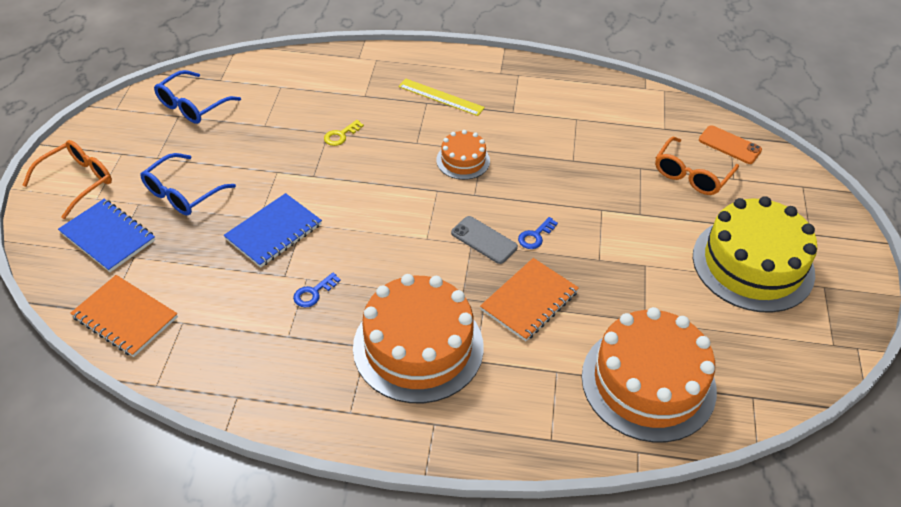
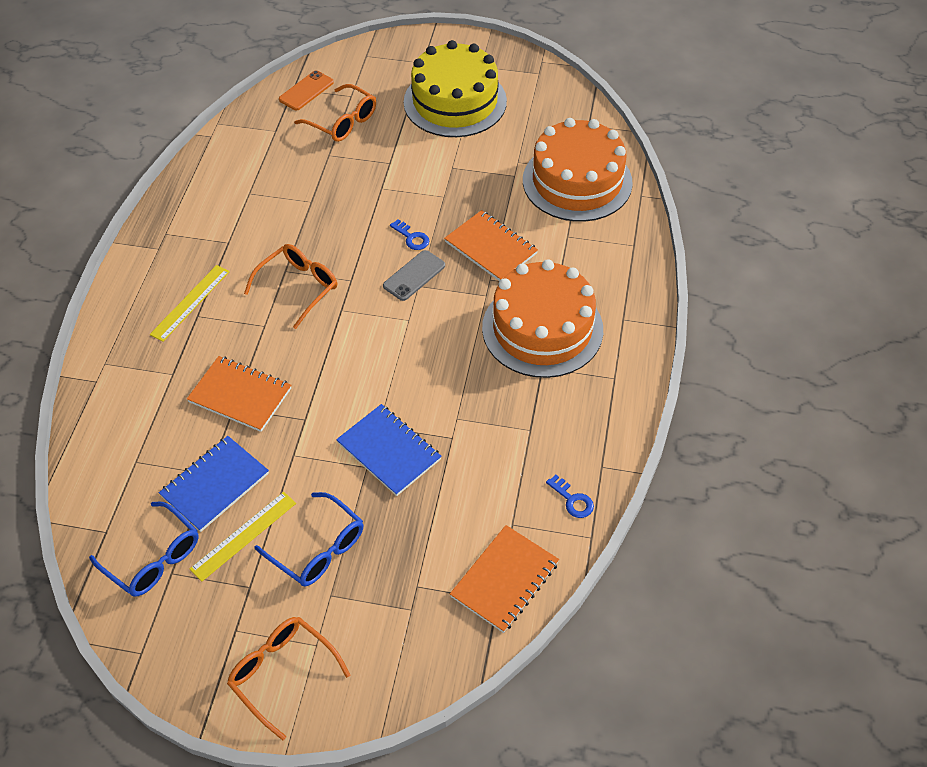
camera: 85 degrees left, 5 degrees up
(108, 237) = (383, 619): blue notebook -> blue notebook (215, 485)
(203, 150) = (244, 536): none -> yellow ruler
(313, 293) = (476, 411): blue key -> blue key (572, 500)
(341, 135) = (240, 395): yellow key -> orange notebook
(463, 160) = (299, 287): orange cake -> orange glasses

